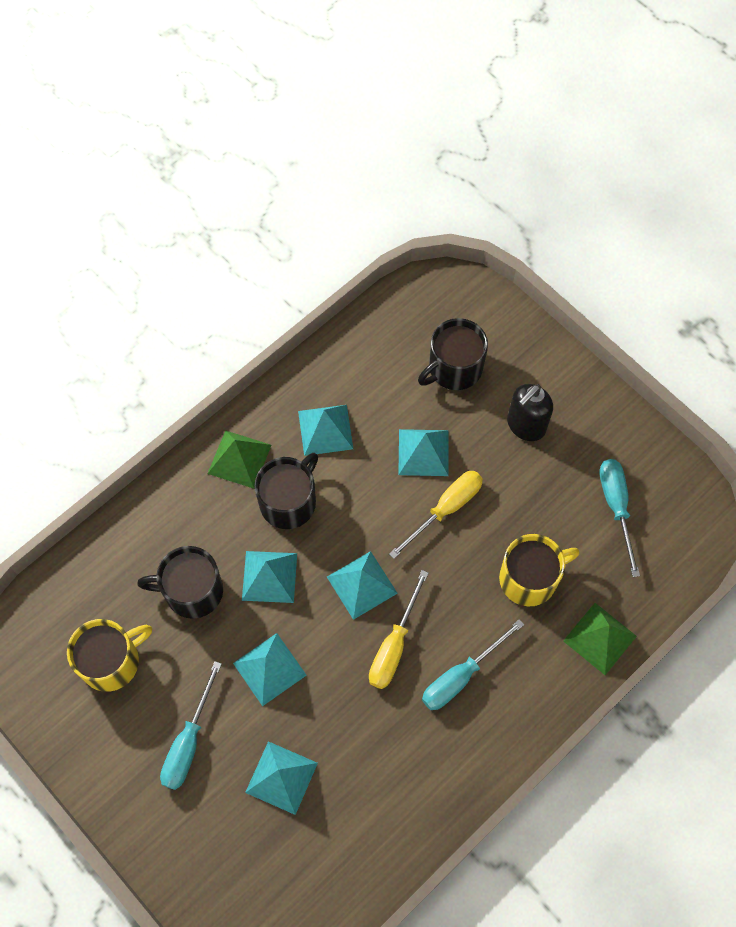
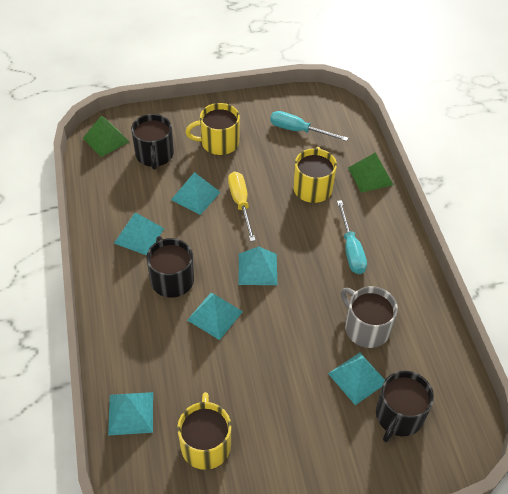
camera: 60 degrees left, 15 degrees down
(188, 742) = (298, 422): turquoise screwdriver -> none
(192, 591) = (191, 366): black mug -> black mug (398, 416)
(239, 459) = (119, 291): green pyramid -> green pyramid (106, 139)
(269, 669) = (278, 347): turquoise pyramid -> turquoise pyramid (130, 413)
(355, 753) = (366, 328): none -> grey mug
(394, 645) = (309, 272): yellow screwdriver -> none
(525, 426) = (218, 142): black soap dispenser -> yellow mug

